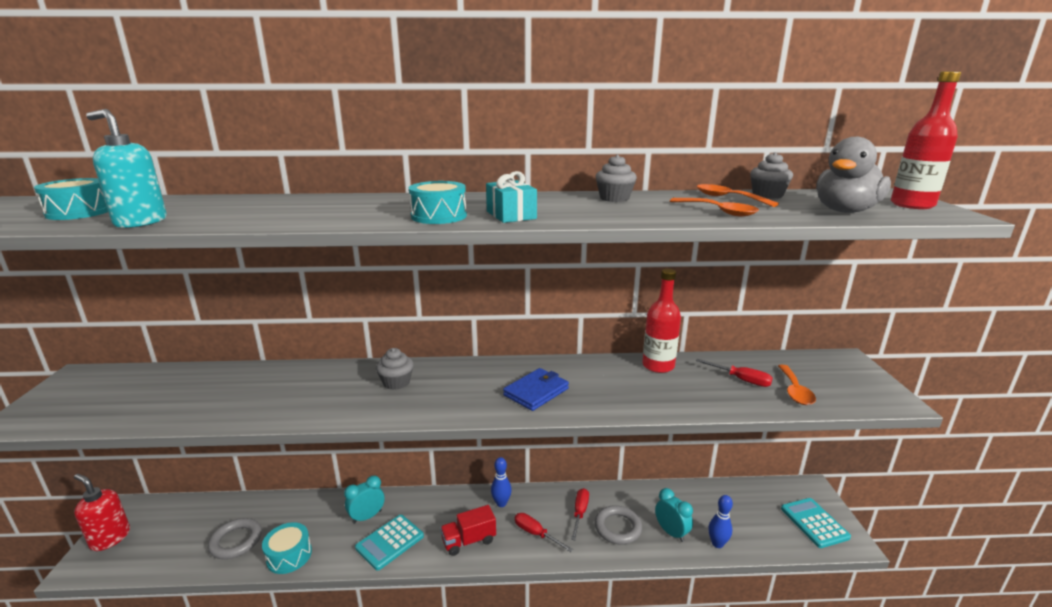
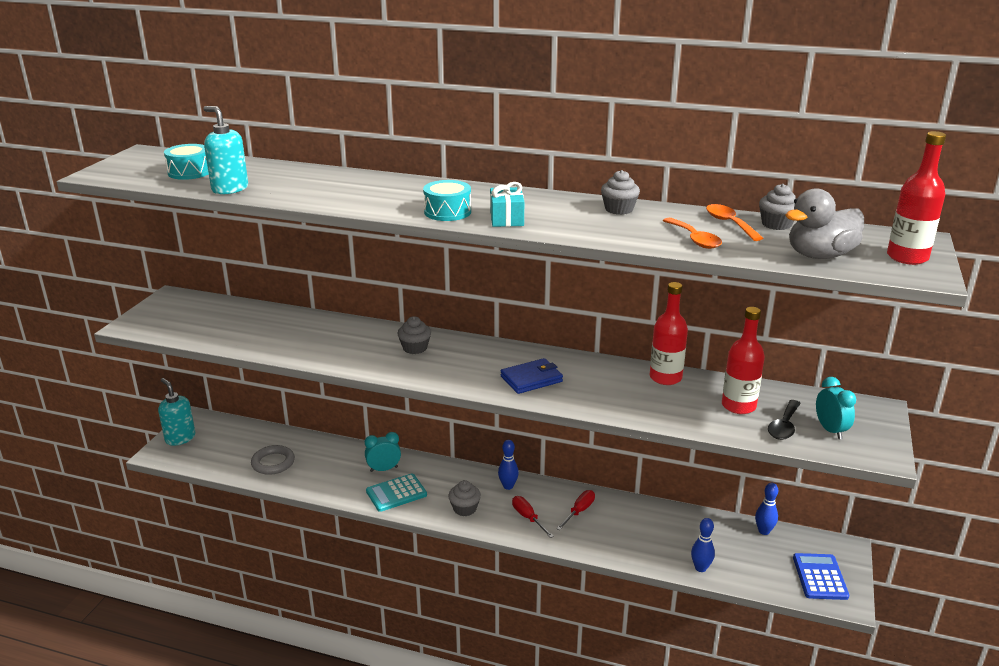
camera: 20 degrees right, 5 degrees up
(110, 538) = (180, 438): red soap dispenser -> turquoise soap dispenser
(289, 555) = (312, 483): turquoise drum -> none
(469, 541) = (464, 508): red truck -> grey cupcake
(618, 527) = (609, 531): grey ring -> none
(671, 532) = (660, 548): turquoise clock -> turquoise clock (830, 430)
(741, 380) = (738, 406): red screwdriver -> red bottle
(742, 489) = (764, 531): none -> blue bowling pin
(795, 391) = (784, 426): orange spoon -> black spoon
(814, 523) = (820, 577): turquoise calculator -> blue calculator

